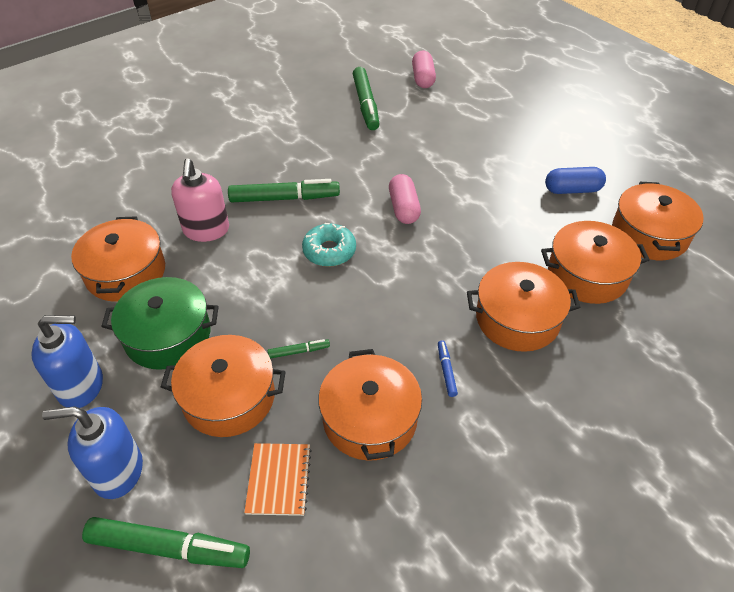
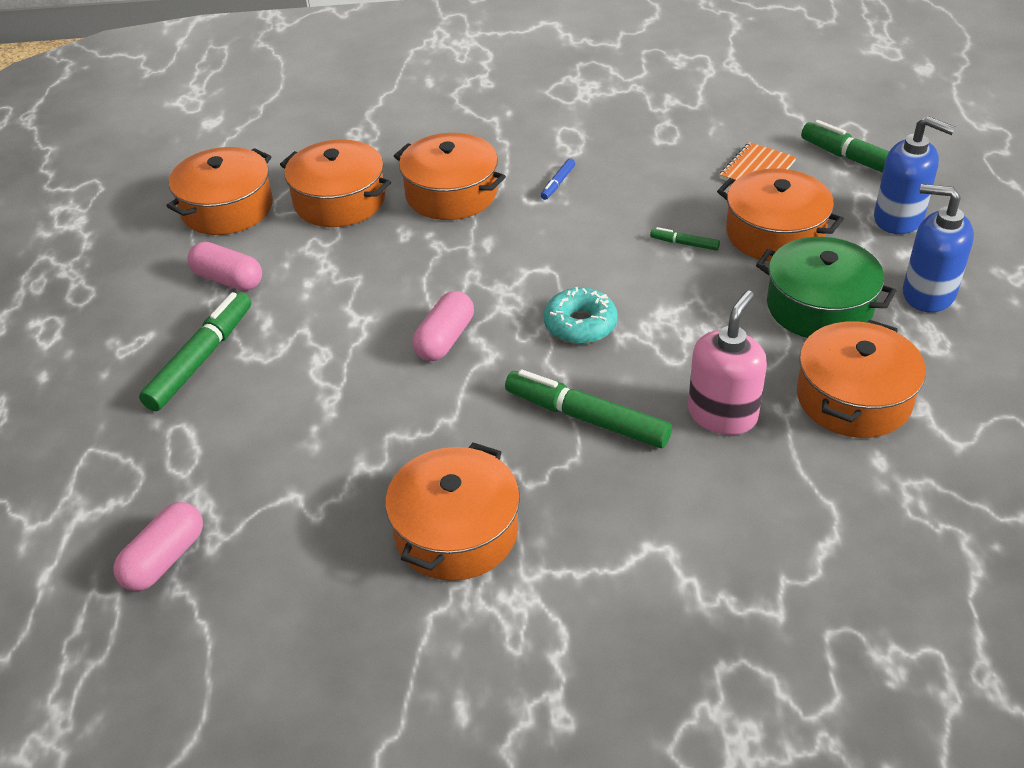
camera: 145 degrees left, 5 degrees down
(366, 104) = (319, 544): green marker -> green marker (200, 359)
(370, 418) = (654, 178): orange pot -> orange pot (456, 531)
(572, 190) = (228, 279): blue capsule -> pink capsule

